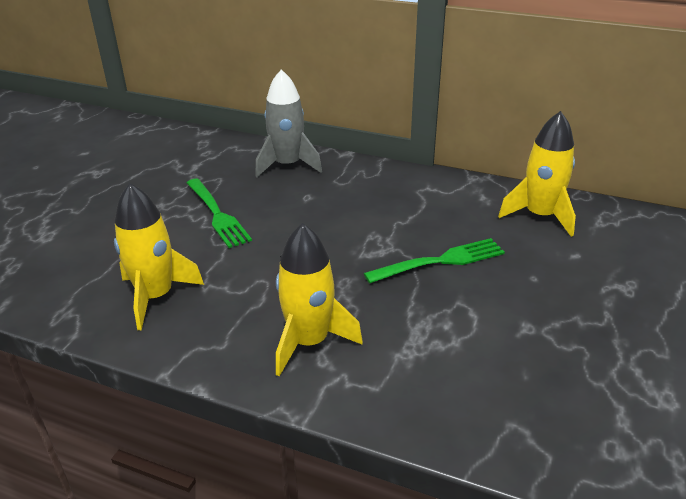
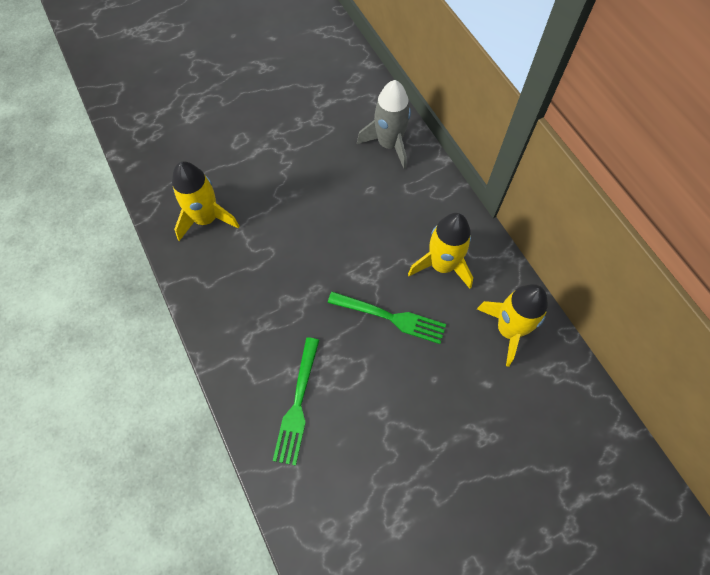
camera: 40 degrees right, 30 degrees up
(217, 214) = (299, 166): green fork -> green fork (297, 404)
(309, 341) = (252, 320): yellow rocket -> yellow rocket (442, 265)

